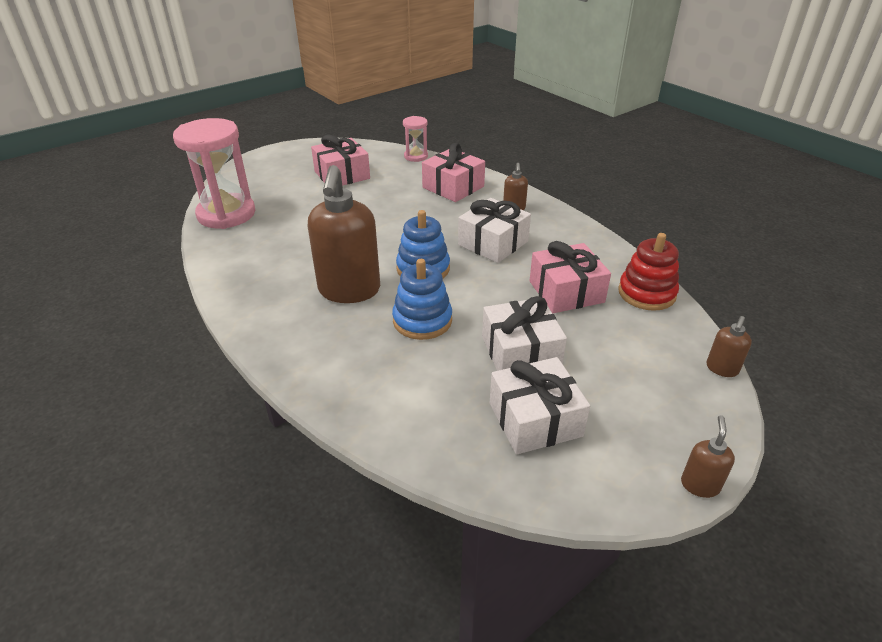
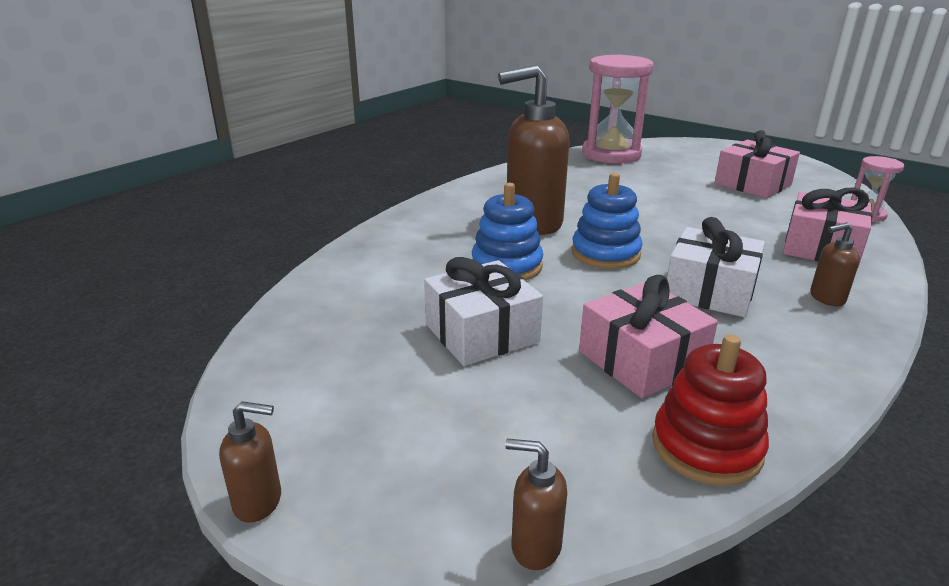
camera: 75 degrees right, 10 degrees down
(535, 419) = (364, 353): white gift -> none

